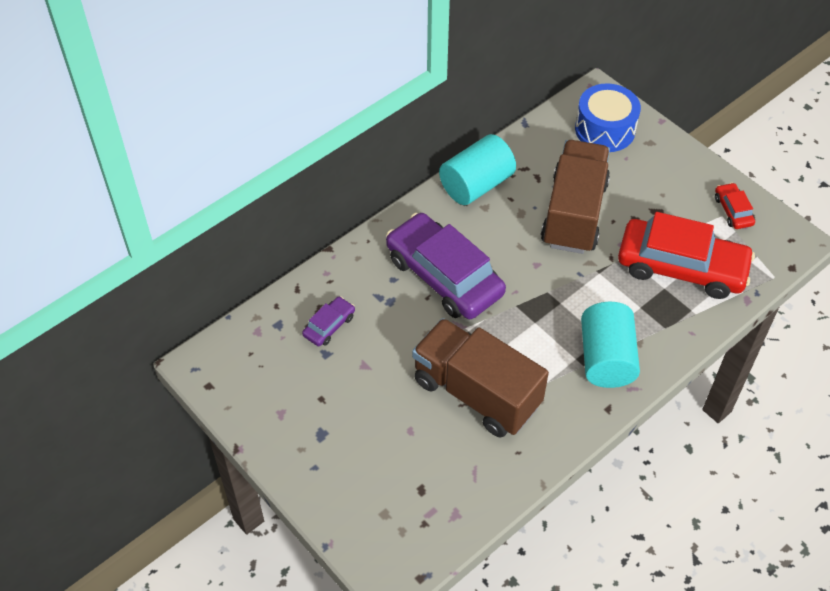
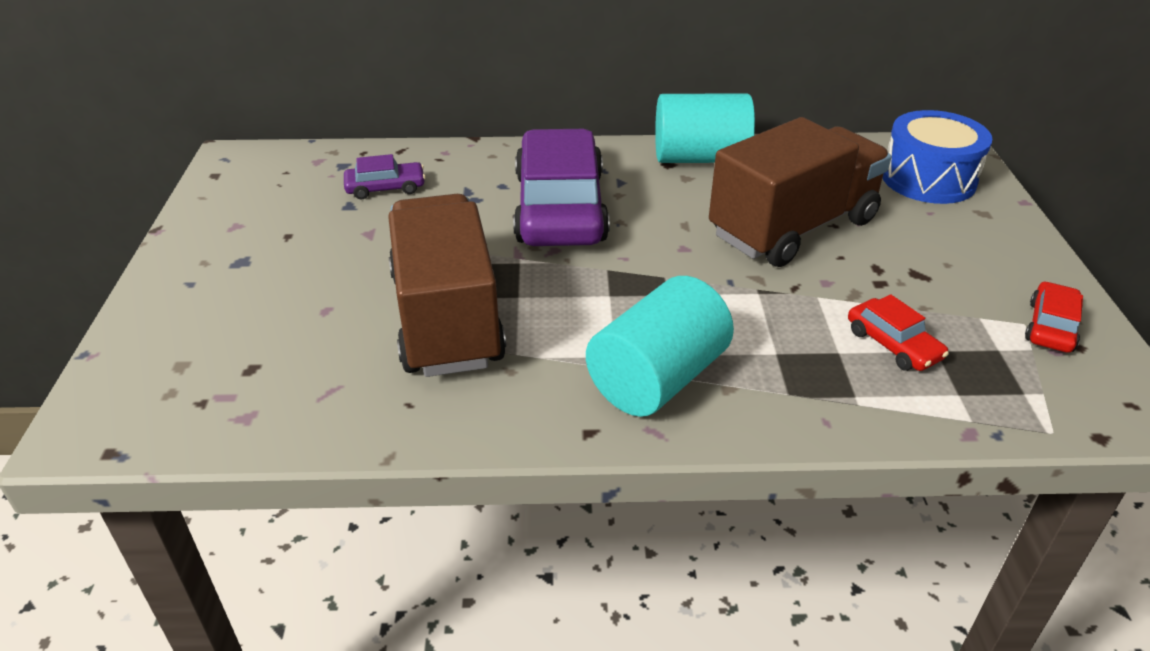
camera: 40 degrees right, 15 degrees down
(681, 267) = (893, 344): red car -> red car, size x0.44

